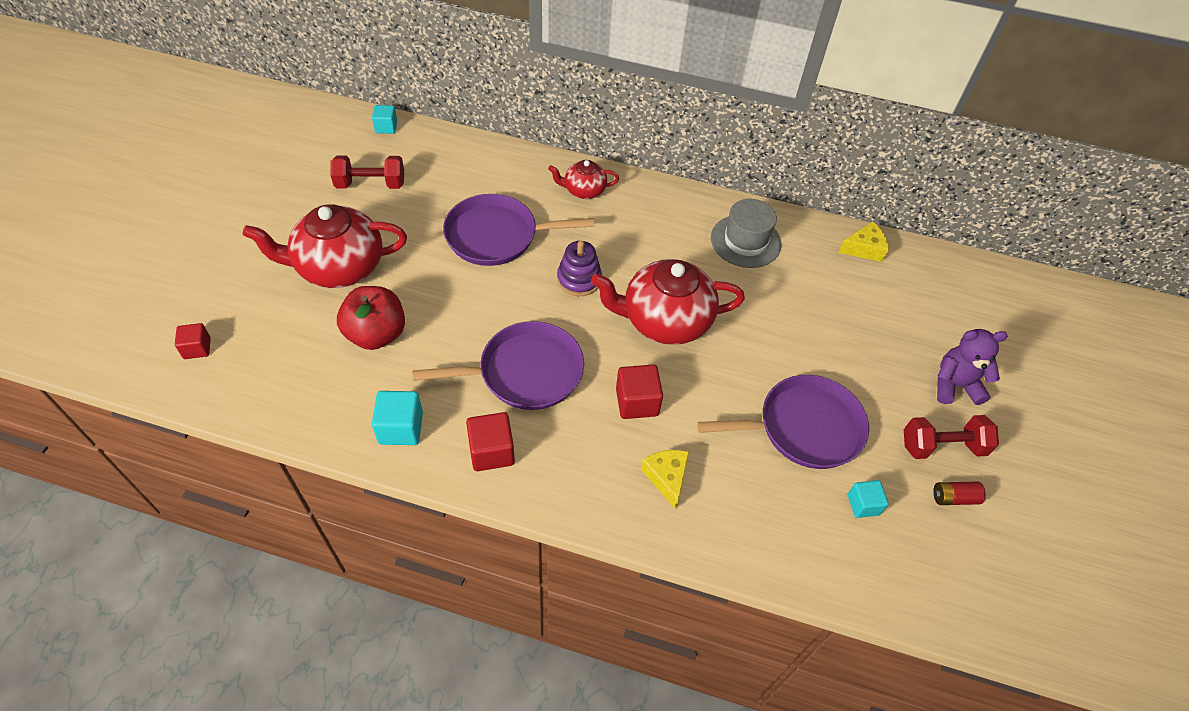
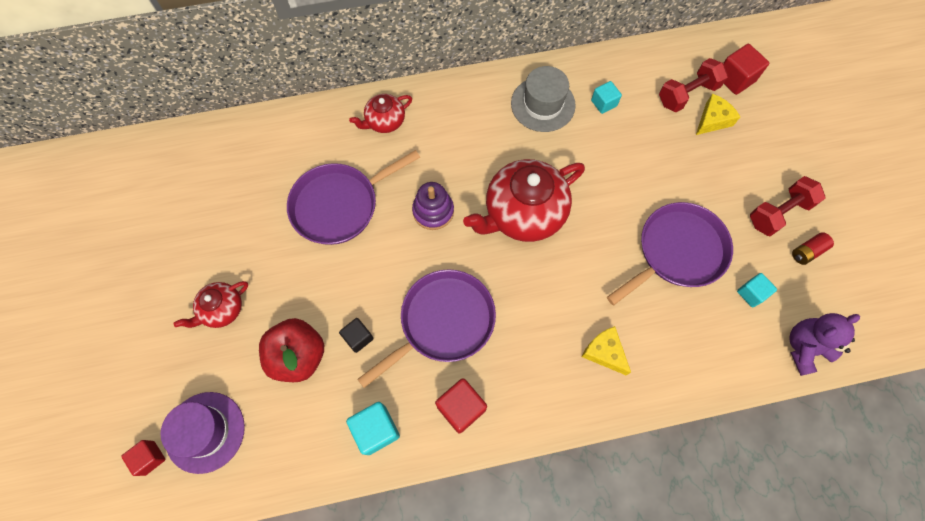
camera: 25 degrees left, 15 degrees up
(255, 352) = (205, 432): none -> purple hat
(339, 267) = (222, 310): red teapot -> red teapot, size x0.52
(370, 184) = (194, 211): red dumbbell -> red dumbbell (687, 94)
(386, 127) = (168, 144): turquoise cube -> turquoise cube (603, 103)
(439, 346) = (358, 338): none -> black cube
(637, 402) = (545, 299): red cube -> red cube (735, 79)
(864, 249) = (635, 65): yellow cheese -> yellow cheese (712, 120)
(955, 385) = (761, 155): purple teddy bear -> purple teddy bear (804, 348)

